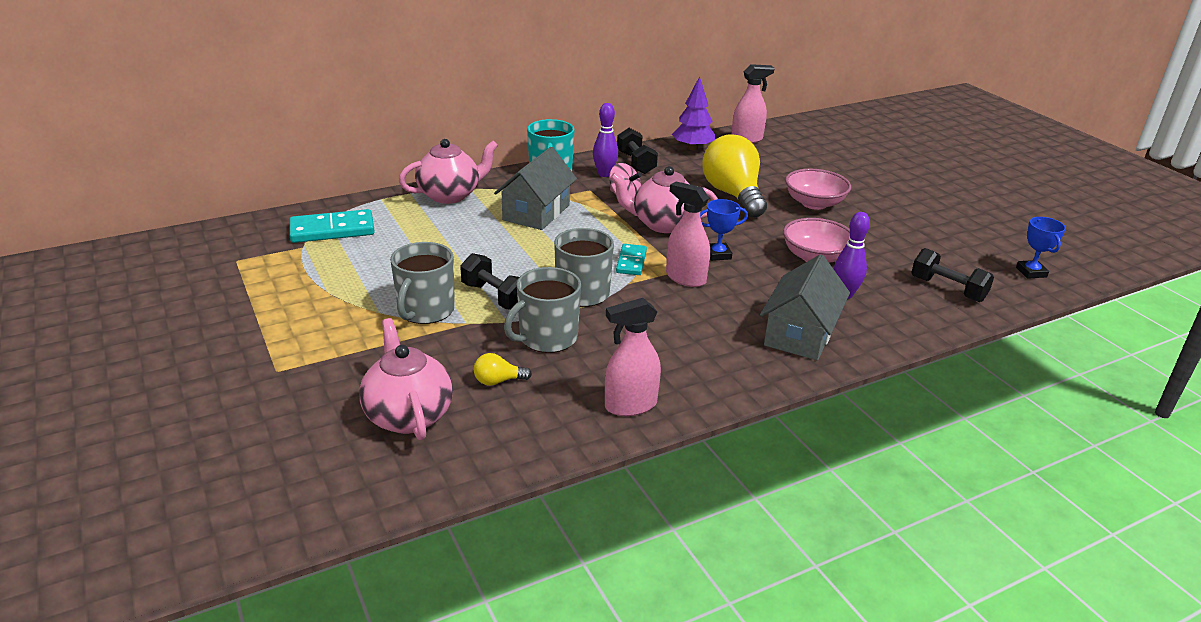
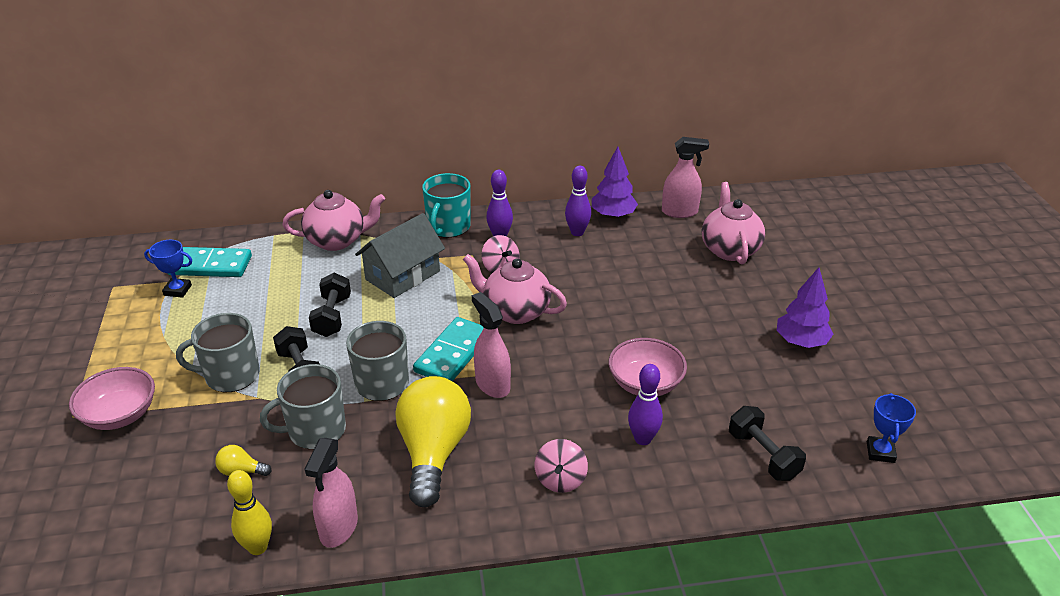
camera: 20 degrees right, 5 degrees up
(408, 415) = (144, 491): pink teapot -> pink teapot (729, 249)
(425, 310) = (230, 375): grey mug -> grey mug turned 45 degrees clockwise
(563, 435) = (258, 547): none -> yellow bowling pin
(630, 405) = (338, 528): pink spray bottle -> pink spray bottle turned 75 degrees counterclockwise
(631, 262) = (453, 353): turquoise domino -> turquoise domino, size x1.65
(636, 163) = (541, 227): black dumbbell -> black dumbbell (332, 316)
(671, 163) = (577, 232): none -> purple bowling pin
(718, 254) = (545, 361): blue trophy -> blue trophy (177, 290)
(733, 195) = (614, 285): yellow light bulb -> yellow light bulb (433, 453)
(800, 334) = (560, 479): grey house -> pink spinning top
(814, 203) = (694, 311): pink bowl -> pink bowl (120, 415)
(914, 212) = (801, 342): none -> purple tree

